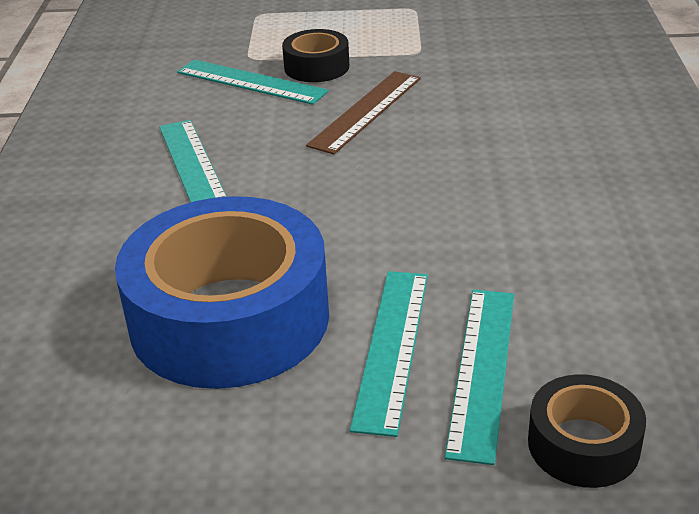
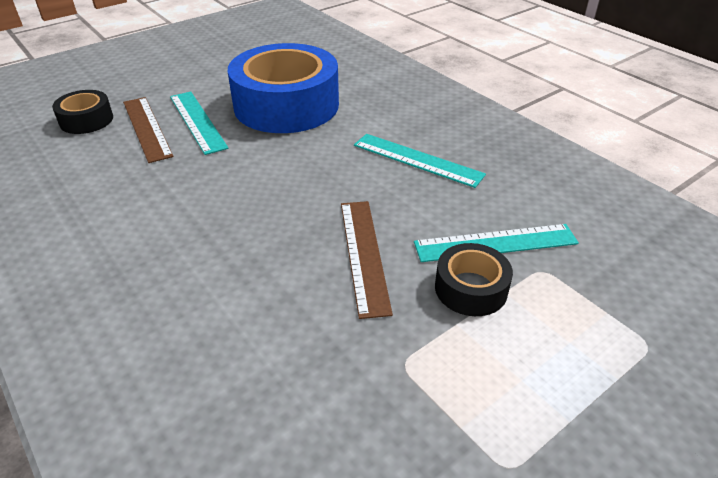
camera: 140 degrees right, 5 degrees up
(482, 370) = (147, 128): turquoise ruler -> brown ruler

